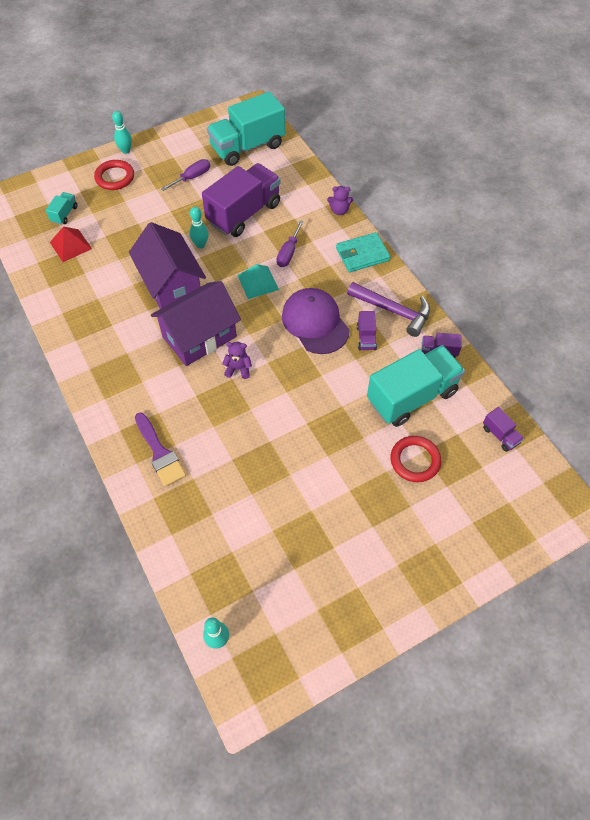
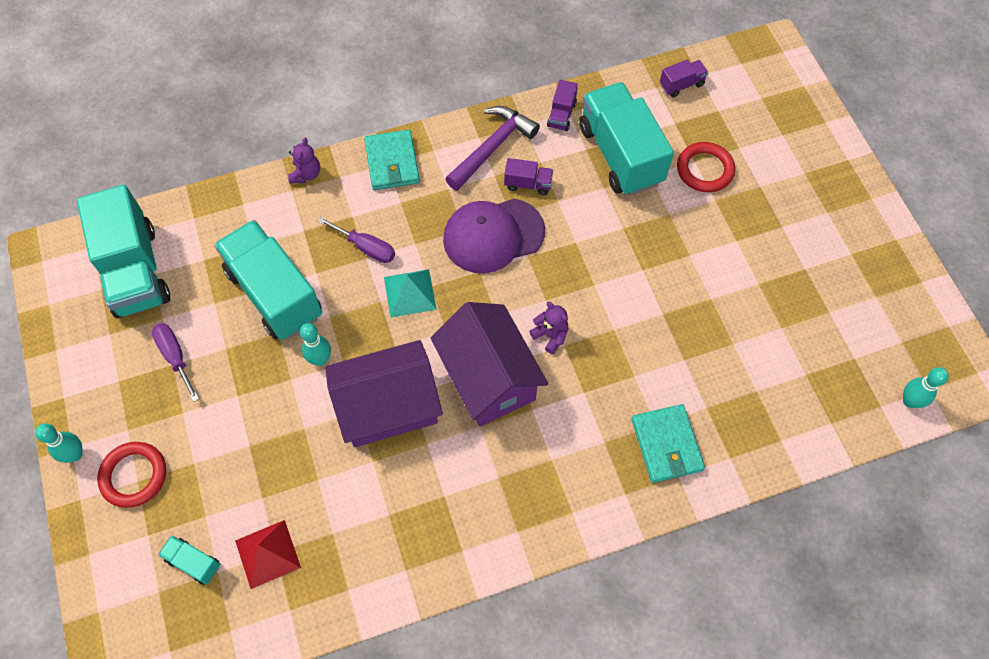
camera: 80 degrees left, 5 degrees up
(160, 453) = (666, 445): purple brush -> turquoise wallet
(238, 369) = (550, 335): purple teddy bear -> purple teddy bear turned 120 degrees clockwise
(244, 213) = (274, 293): purple truck -> turquoise truck

